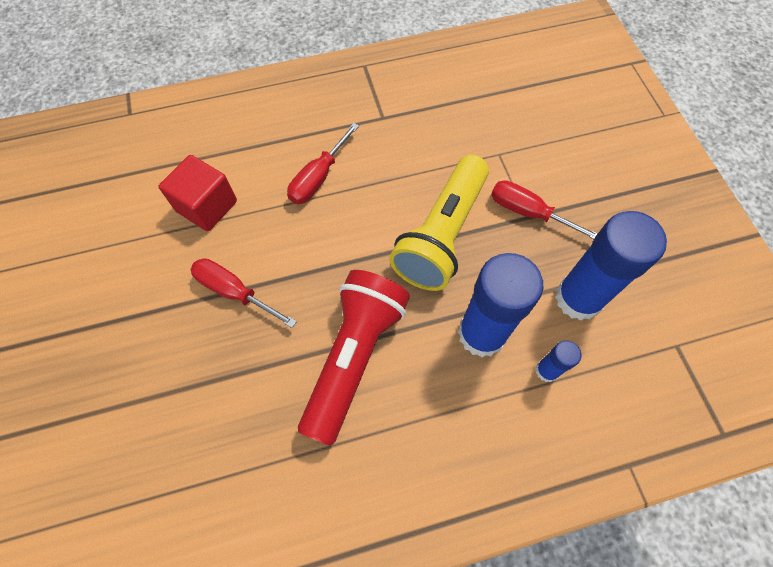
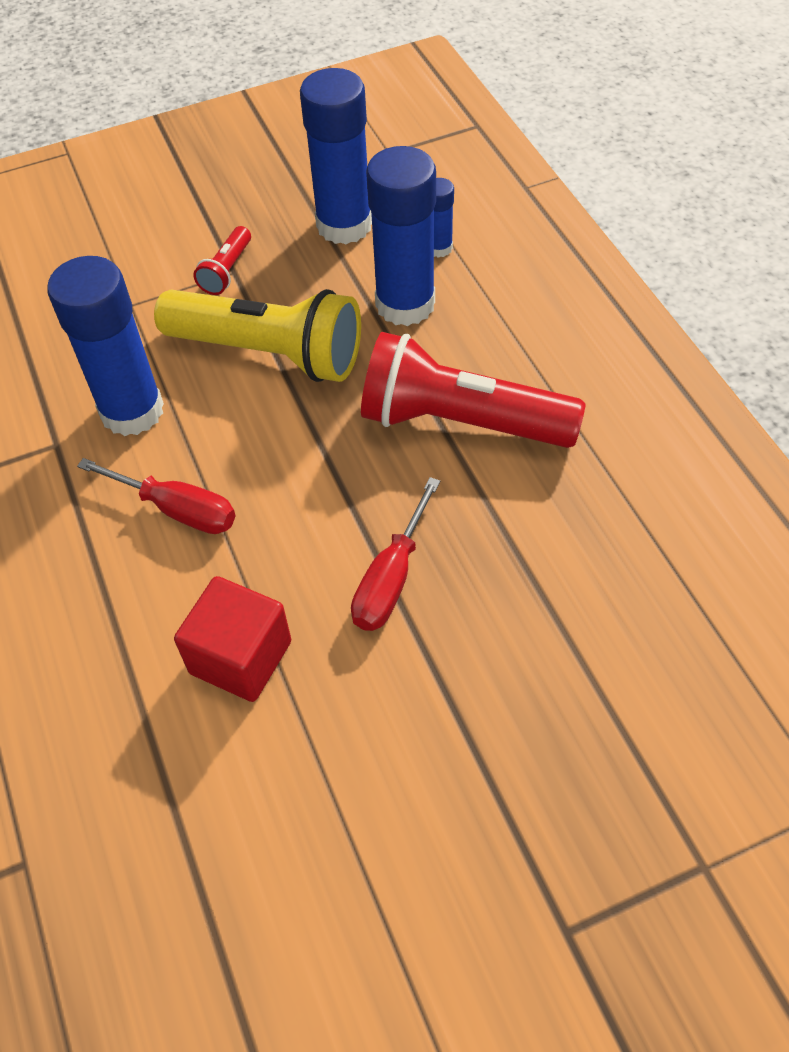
camera: 95 degrees left, 10 degrees down
(402, 155) = (132, 411): none -> blue glue stick
(529, 212) = (227, 271): red screwdriver -> red flashlight

